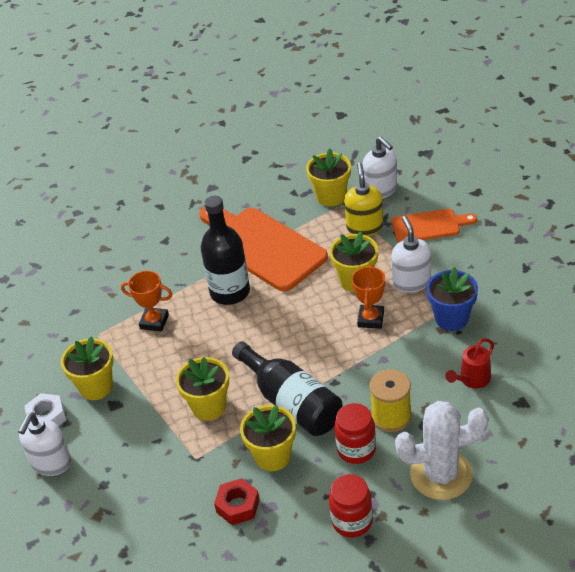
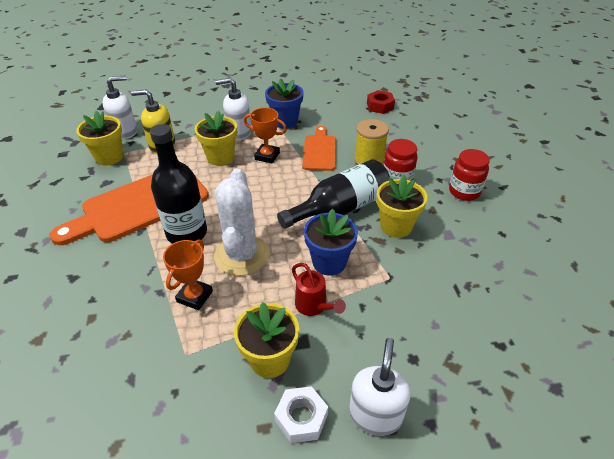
camera: 85 degrees left, 0 degrees up
(51, 463) = (375, 415): white soap dispenser -> white soap dispenser turned 105 degrees counterclockwise
(209, 407) = (329, 262): yellow flower pot -> blue flower pot
(238, 506) = (447, 253): red nut -> red nut (380, 106)
(429, 226) = (185, 116): orange cutting board -> orange cutting board (319, 151)
(441, 474) = (425, 147): white cactus -> white cactus (242, 255)
(472, 380) = (345, 122): red watering can -> red watering can (314, 306)

